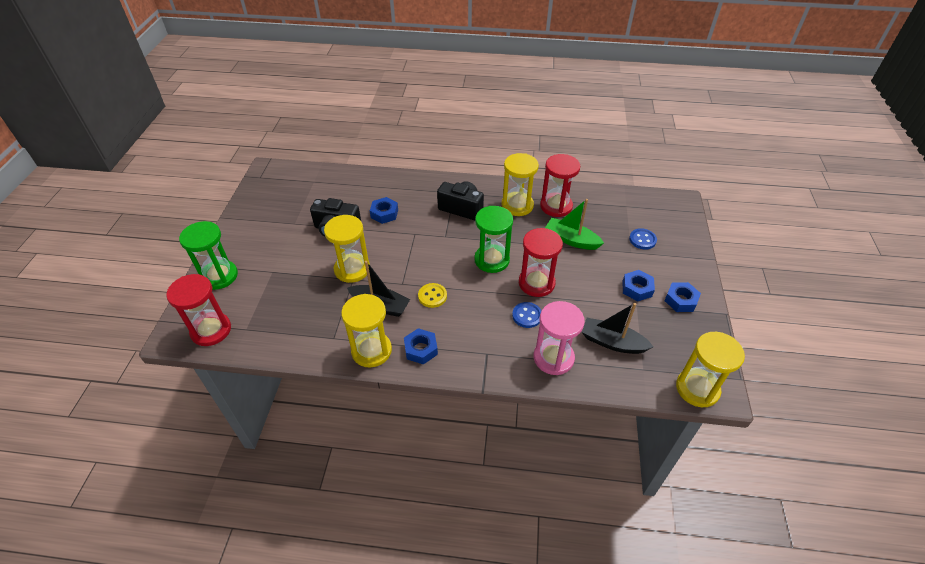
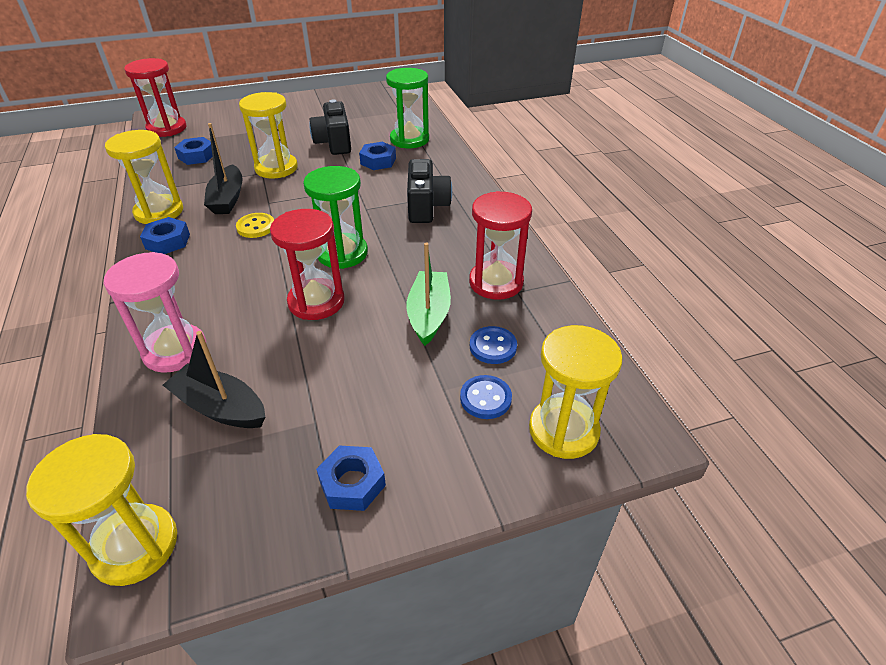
camera: 65 degrees right, 5 degrees down
(219, 276) = (236, 111): green hourglass -> green hourglass (409, 139)
(517, 205) = (468, 247): yellow hourglass -> yellow hourglass (563, 430)
(527, 316) = (248, 308): blue button -> blue button (493, 346)
(612, 342) = (220, 407): black boat -> black boat turned 60 degrees counterclockwise
(637, 289) = (355, 414): blue nut -> blue nut (197, 156)

